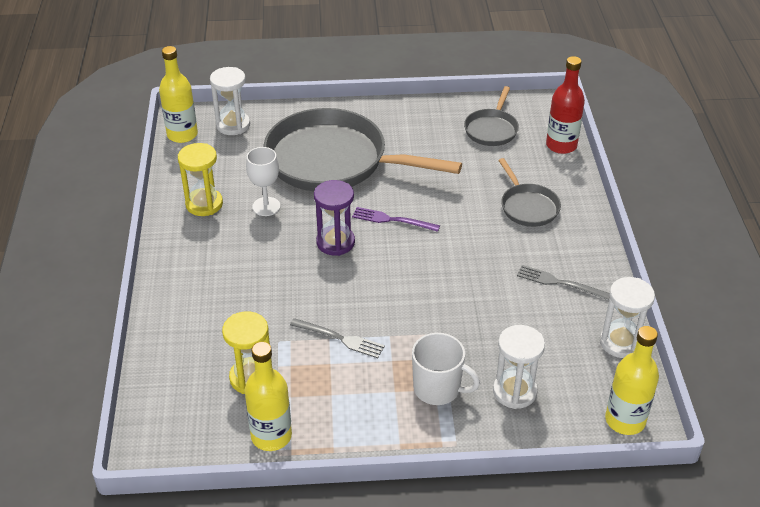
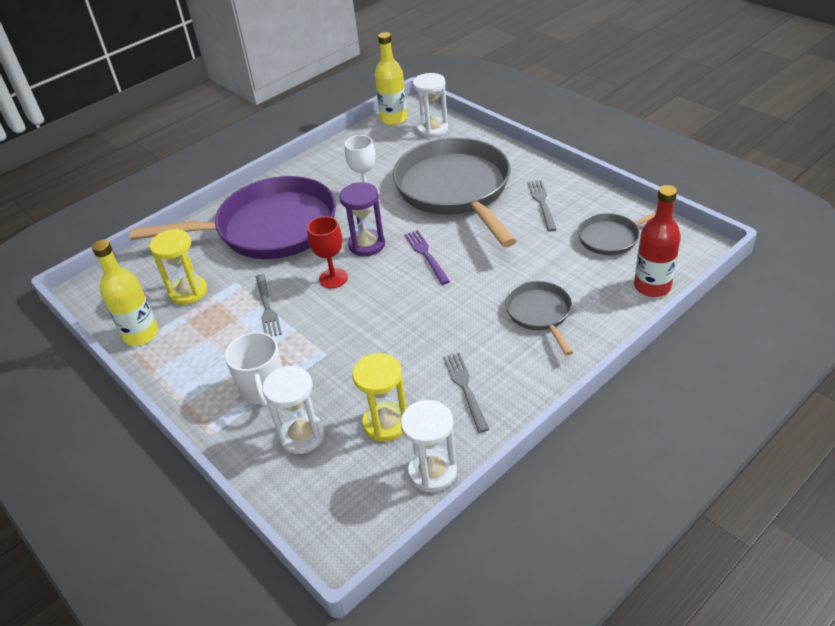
camera: 55 degrees right, 0 degrees up
(204, 204) = (336, 169): yellow hourglass -> yellow hourglass (385, 423)
(230, 285) = (269, 228): none -> purple pan
(353, 282) = (333, 278): none -> red goblet
(411, 133) = (542, 203): none -> grey fork
(527, 206) = (540, 314): grey pan -> grey pan turned 135 degrees clockwise
(625, 420) = (334, 530): yellow bottle -> none

